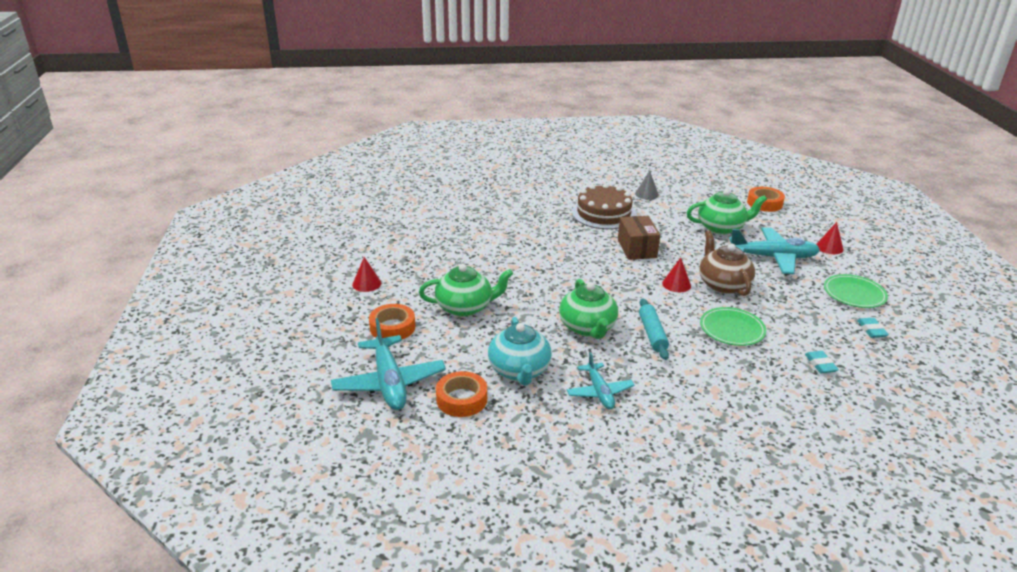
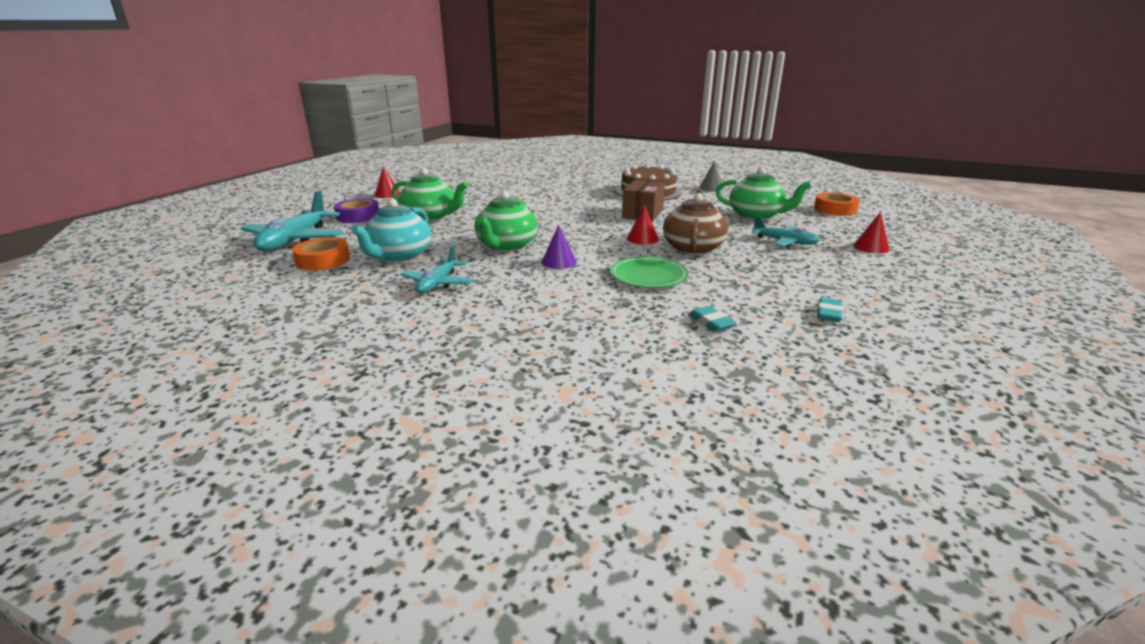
camera: 30 degrees right, 5 degrees down
(392, 327) = (358, 216): orange tape -> purple tape
(652, 334) = (559, 262): turquoise rolling pin -> purple cone
(773, 257) = (784, 242): turquoise plane -> turquoise plane, size x0.60
(820, 364) = (711, 323): turquoise eraser -> turquoise eraser turned 45 degrees counterclockwise
(854, 294) = (849, 283): green plate -> none

